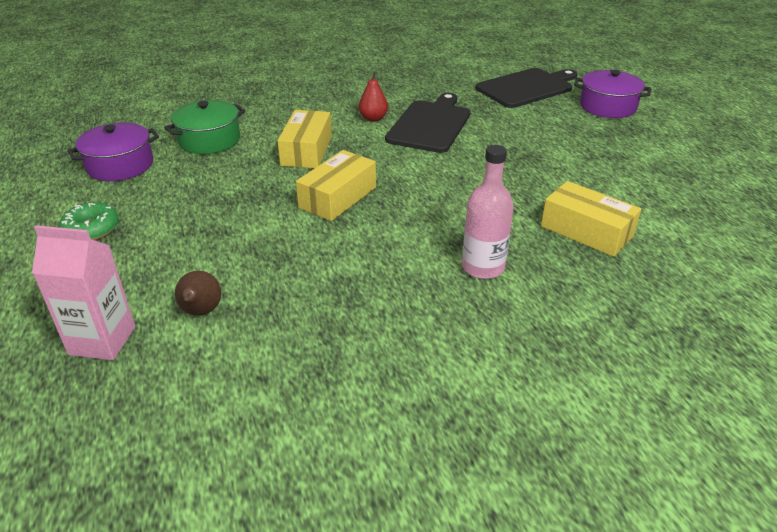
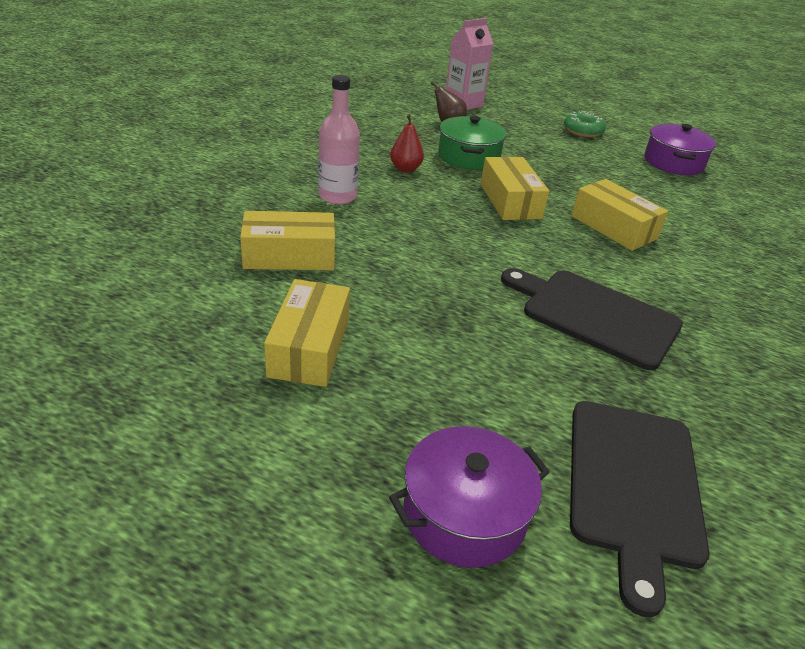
camera: 130 degrees right, 0 degrees up
(209, 140) = (688, 203): green pot -> green pot (468, 157)
(373, 118) = (652, 293): red pear -> red pear (405, 169)
(430, 124) = (594, 315): black cutting board -> black cutting board turned 150 degrees clockwise
(623, 175) = (309, 347): none -> yellow box

